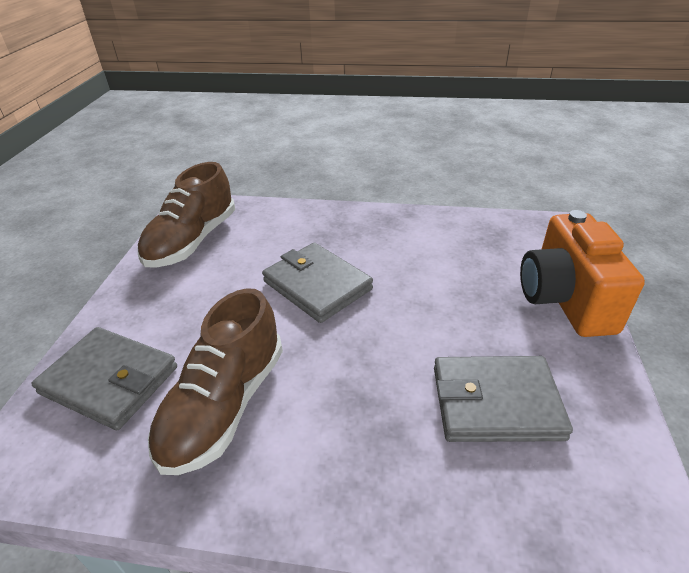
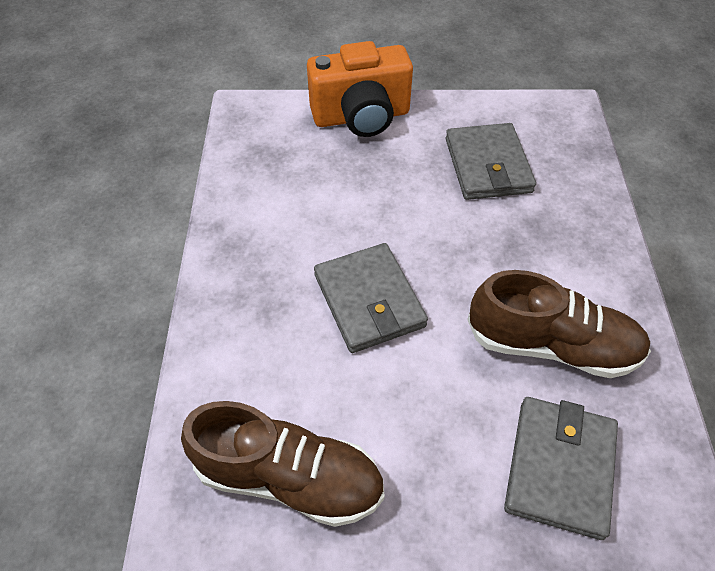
camera: 100 degrees left, 15 degrees up
(317, 285) = (369, 300): grey wallet -> grey wallet turned 60 degrees counterclockwise

